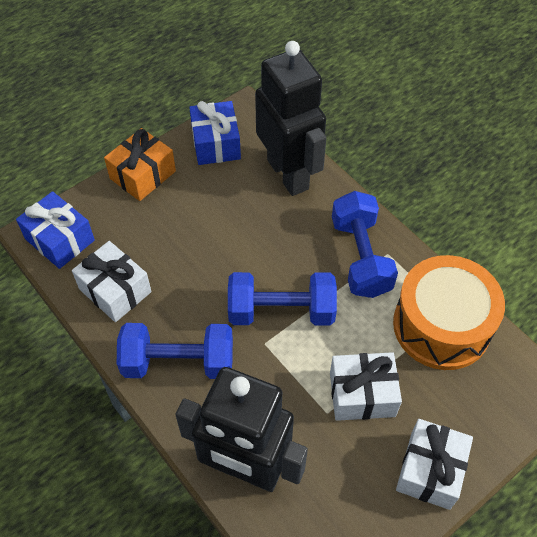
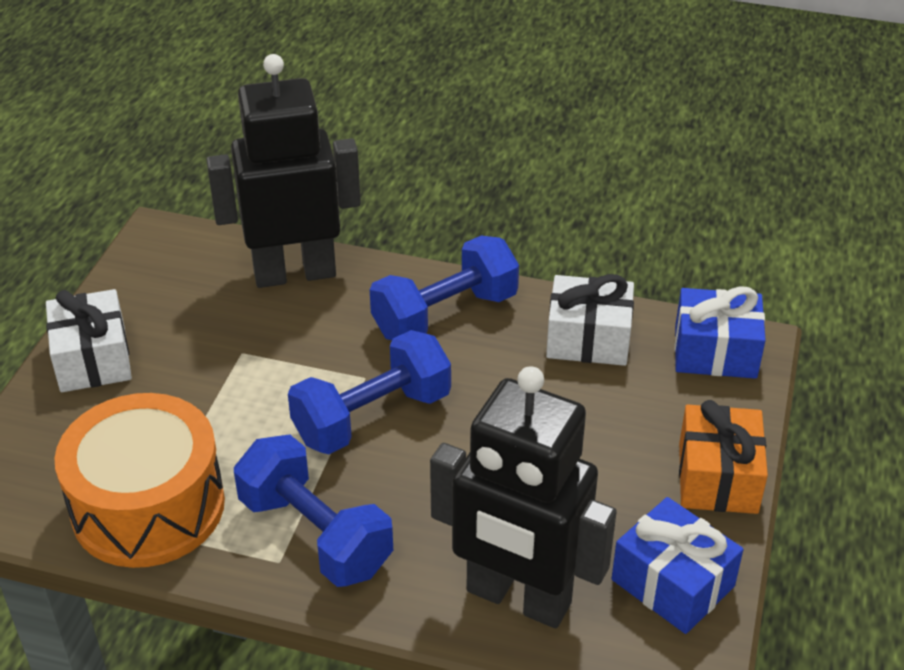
camera: 145 degrees right, 15 degrees down
(362, 394) = (211, 386): white gift -> none

